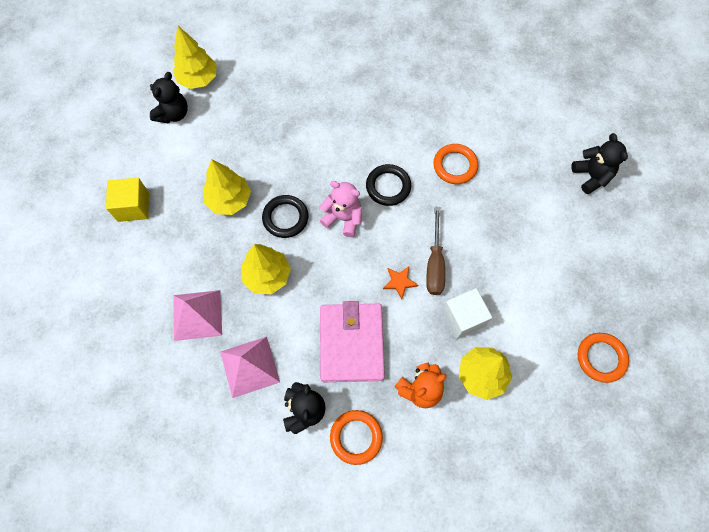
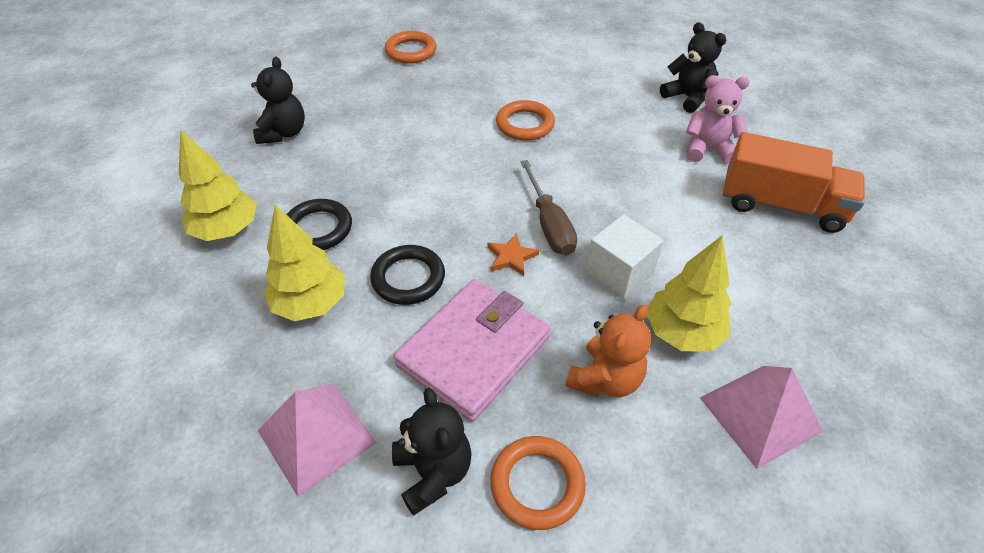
camera: 20 degrees left, 20 degrees down
(133, 206) = (69, 275): yellow cube -> none
(173, 114) = (121, 159): black teddy bear -> black teddy bear (283, 133)
(197, 315) = (205, 388): pink pyramid -> pink pyramid (760, 414)
(198, 79) = (153, 119): yellow tree -> none
(343, 218) = (402, 208): pink teddy bear -> pink teddy bear (708, 149)
(351, 343) = (474, 351): pink wallet -> pink wallet turned 60 degrees clockwise
(388, 186) = (450, 163): black ring -> black ring (408, 278)
(601, 358) = (821, 264): orange ring -> orange ring (411, 51)
(603, 301) = (781, 205): none -> orange truck

